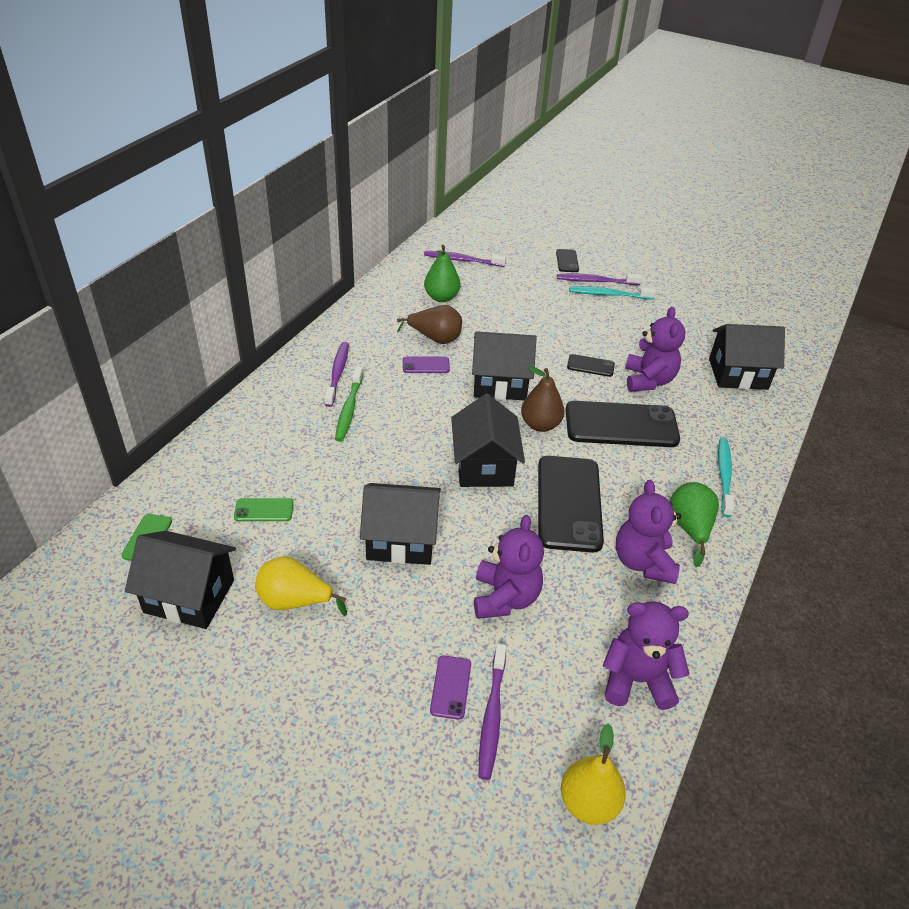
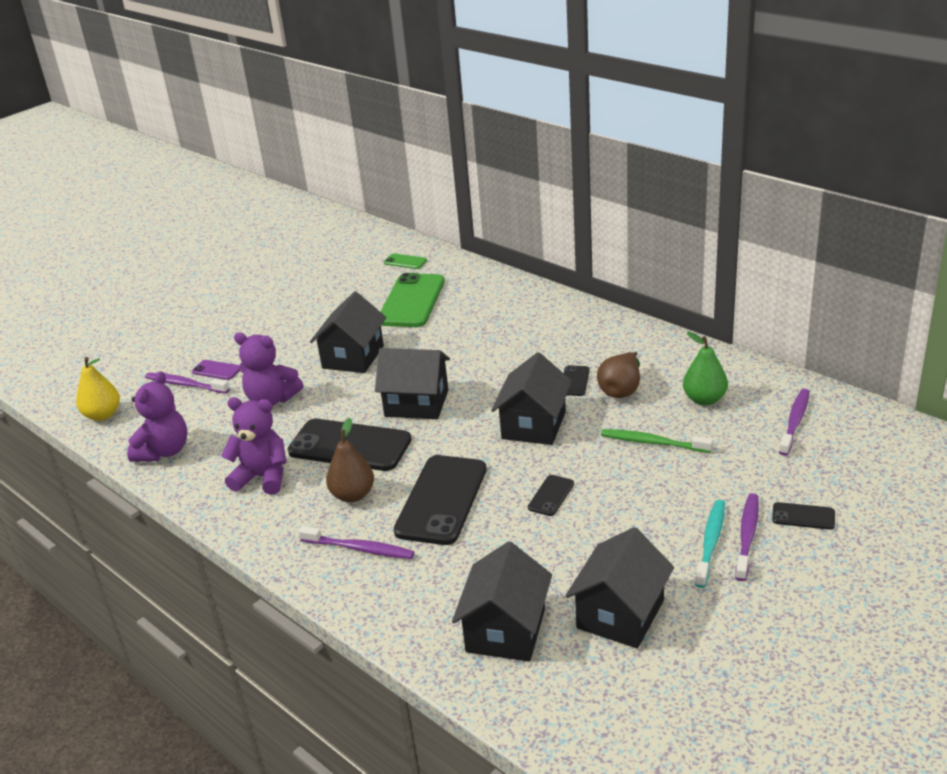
camera: 110 degrees right, 10 degrees down
(189, 596) = (348, 278): black house -> black house (620, 614)
(264, 510) = (411, 301): green phone -> green phone, size x2.22
(294, 601) = (321, 314): yellow pear -> none
(337, 374) = (571, 332): purple toothbrush -> purple toothbrush (359, 548)
(349, 409) = (518, 337): green toothbrush -> green toothbrush (653, 443)
(426, 365) = (574, 381): purple phone -> black phone
(540, 425) = (461, 443): brown pear -> brown pear (353, 495)
(648, 380) = (512, 539): purple teddy bear -> none
(689, 528) = (283, 516): green pear -> none
(724, 476) = (335, 561): turquoise toothbrush -> none

